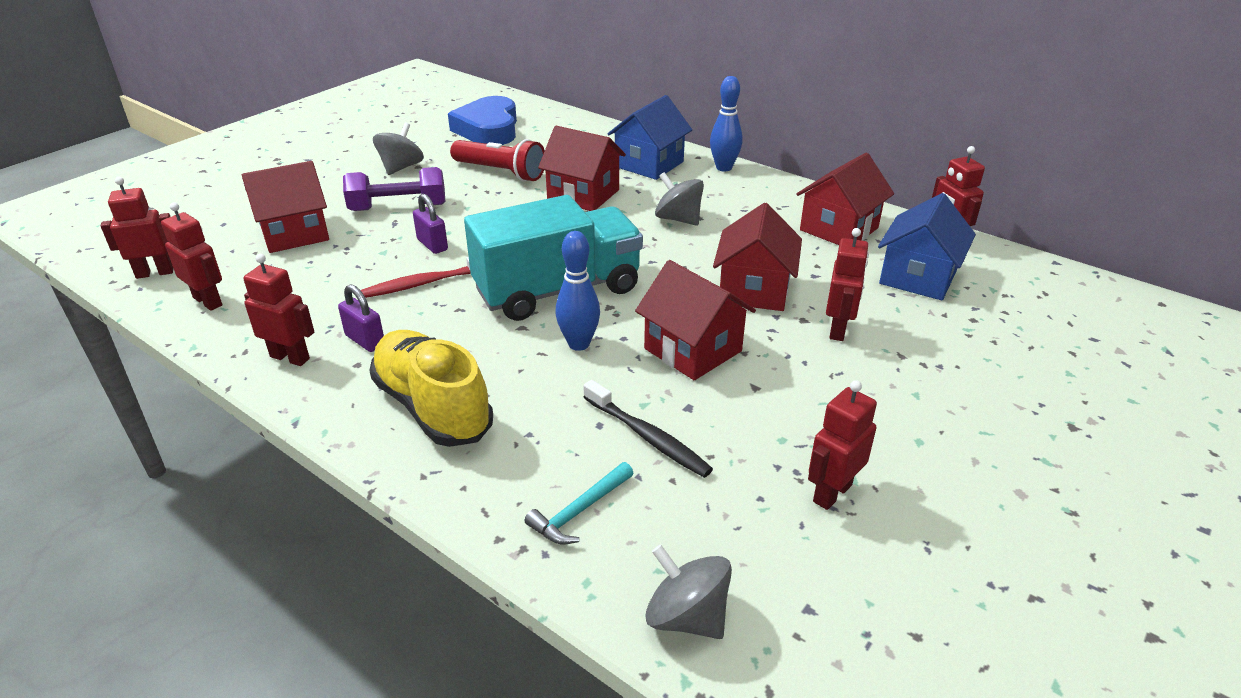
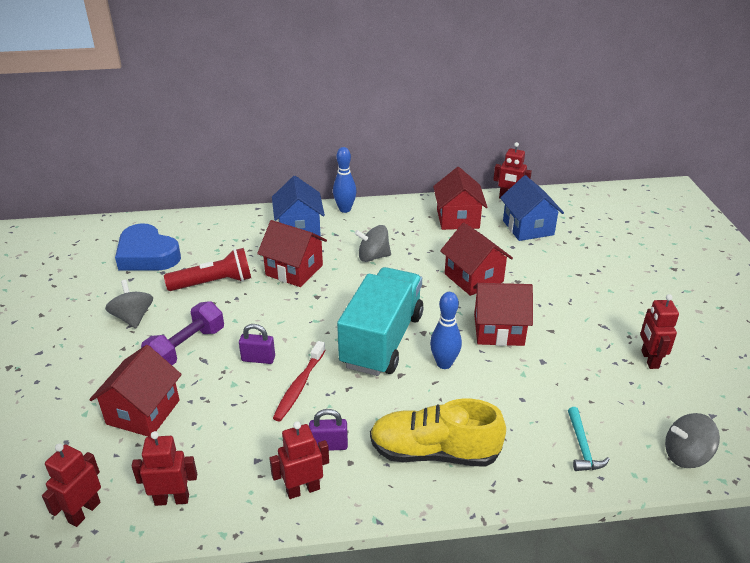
camera: 45 degrees left, 0 degrees up
(583, 195) = (294, 270): red house -> red house turned 45 degrees clockwise
(648, 437) = (550, 389): black toothbrush -> none
(838, 330) = (538, 277): red robot -> none

